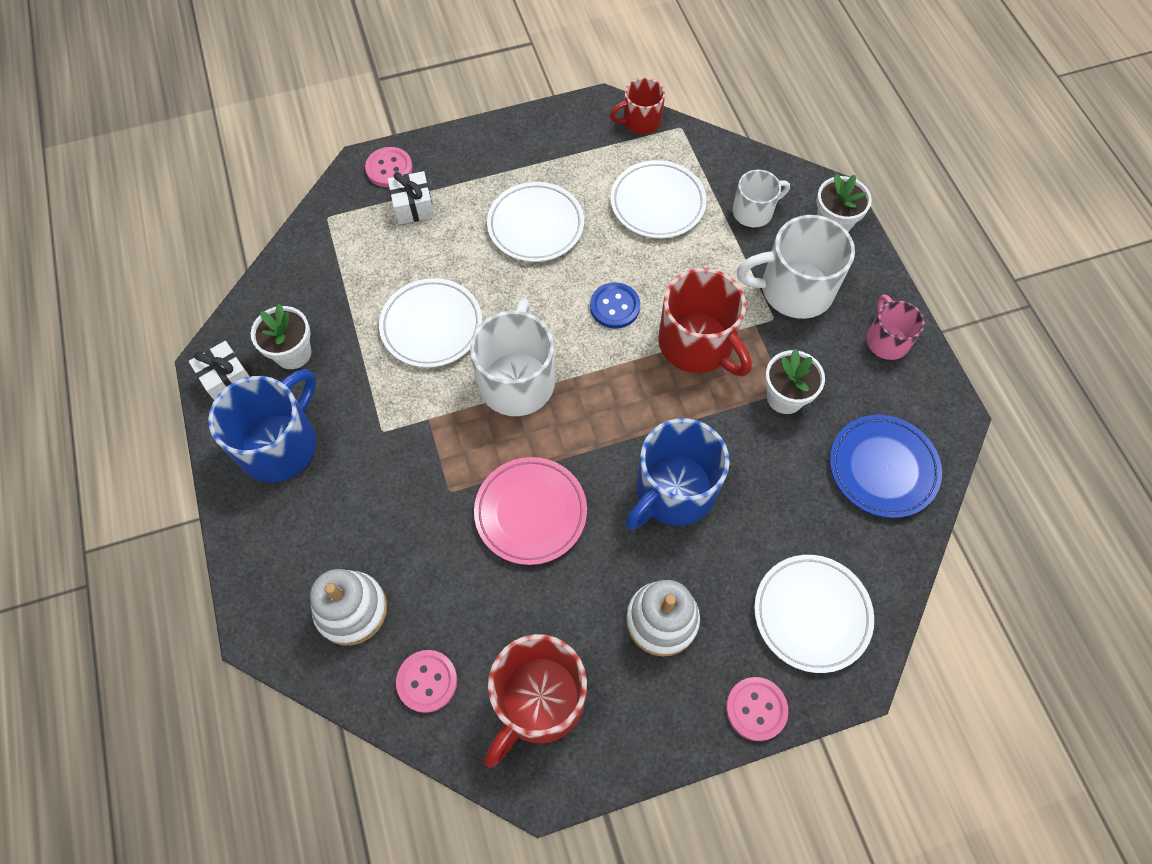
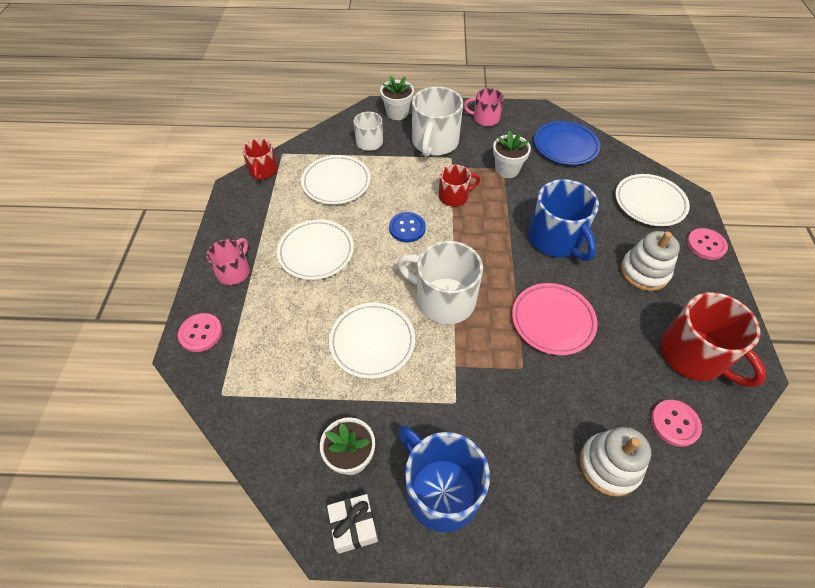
camera: 70 degrees left, 10 degrees down
(413, 206) = (251, 325): white gift -> none
(477, 161) = (234, 271): none -> pink mug
(697, 344) = (454, 196): red mug -> red mug, size x0.58

